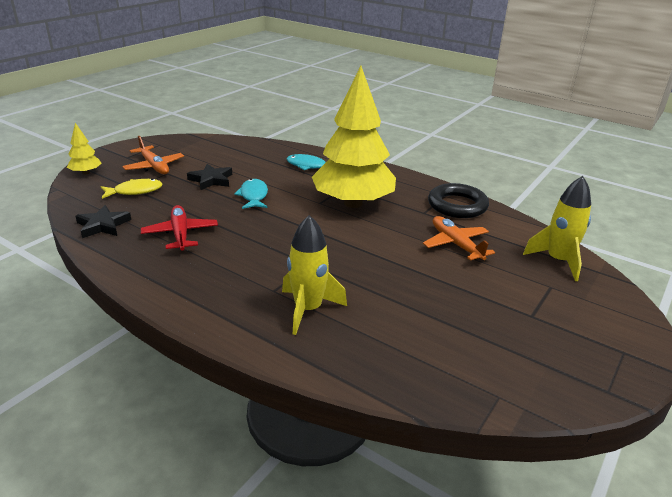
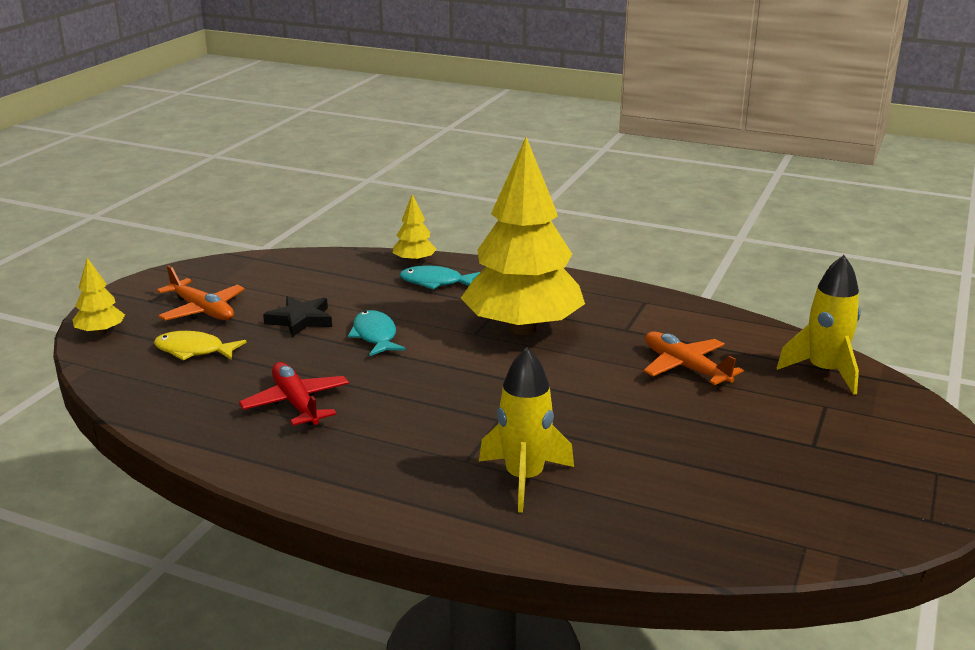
camera: 10 degrees left, 5 degrees down
(103, 225) = (174, 406): black star -> none
(135, 191) = (194, 351): yellow fish -> yellow fish turned 135 degrees counterclockwise
(301, 151) = (414, 261): none -> yellow tree
(457, 205) = (667, 314): black ring -> none

